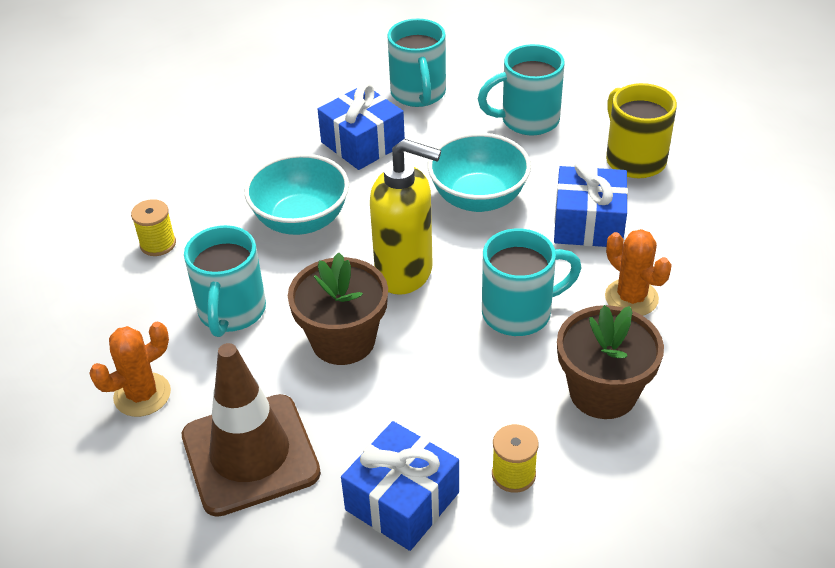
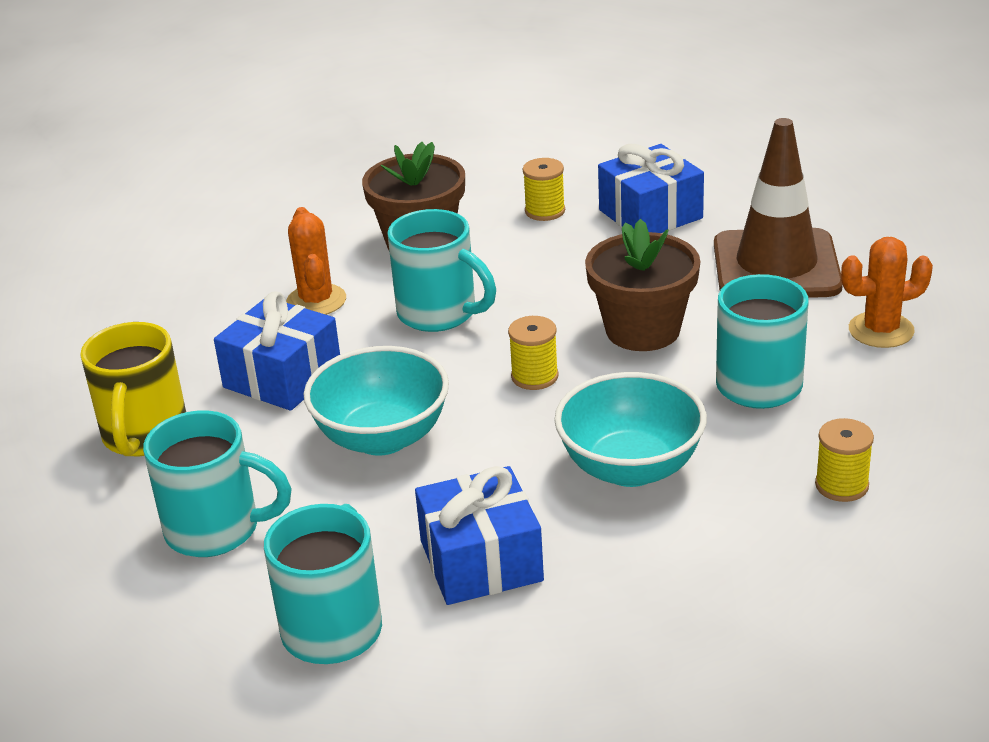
camera: 155 degrees left, 10 degrees down
(405, 273) = (534, 376): yellow soap dispenser -> yellow spool
(519, 312) = (439, 314): turquoise mug -> turquoise mug turned 150 degrees counterclockwise

